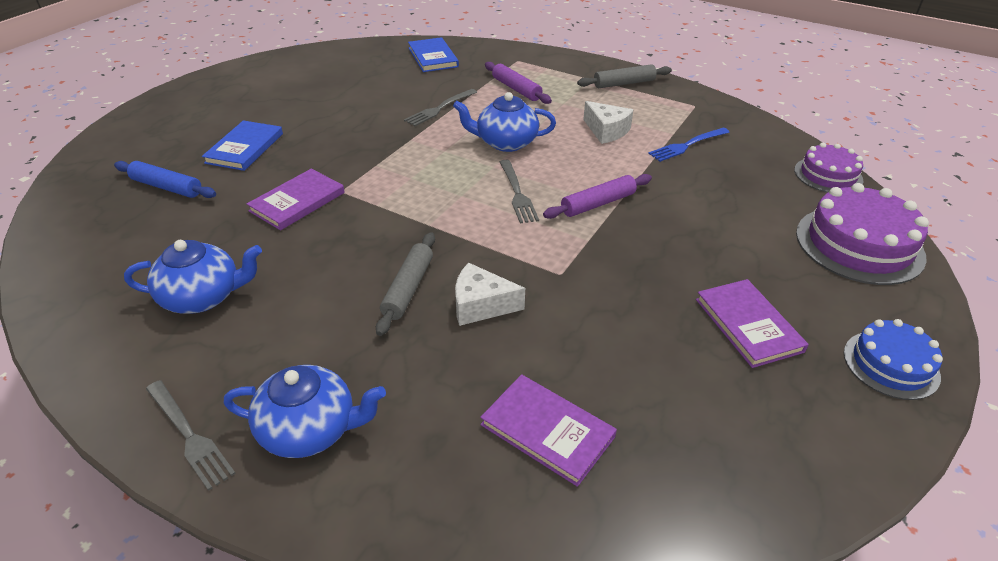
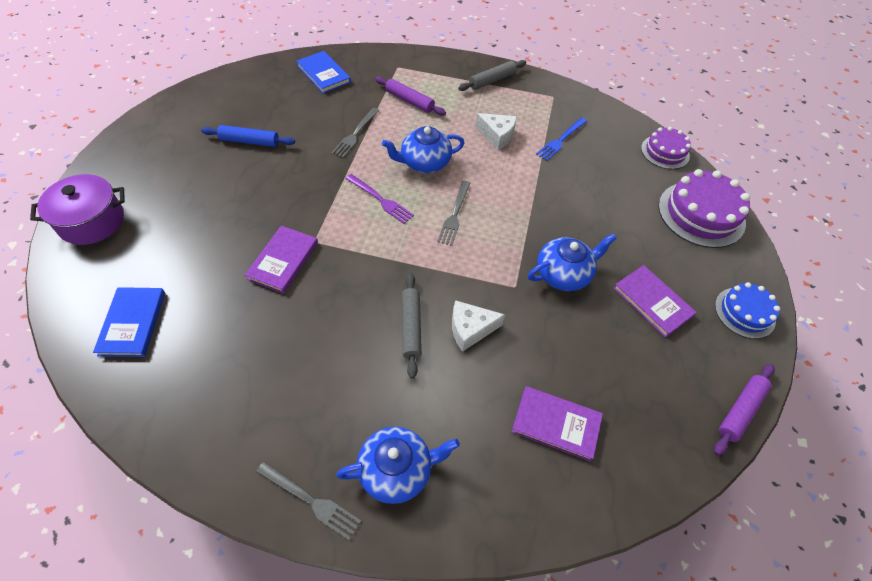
camera: 20 degrees left, 15 degrees up
(129, 139) = (92, 221): none -> purple pot
(167, 187) = (159, 269): blue rolling pin -> blue rolling pin (249, 141)
(203, 297) = (254, 375): blue teapot -> blue teapot (563, 274)
(245, 148) = (207, 211): blue book -> blue book (132, 323)
(437, 167) = (381, 200): none -> purple fork
(517, 194) = (454, 215): grey fork -> grey fork turned 45 degrees clockwise
(598, 203) = (517, 213): purple rolling pin -> purple rolling pin (740, 411)

